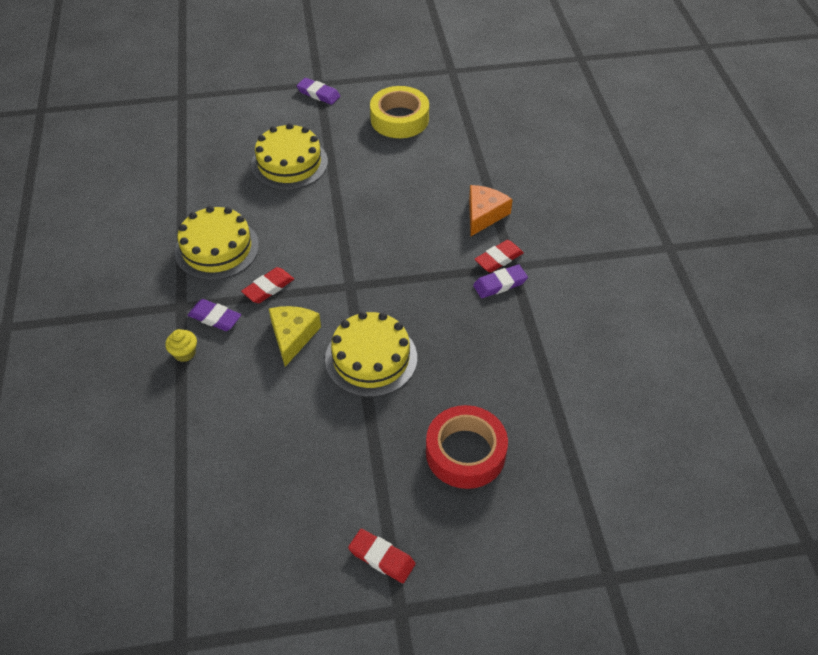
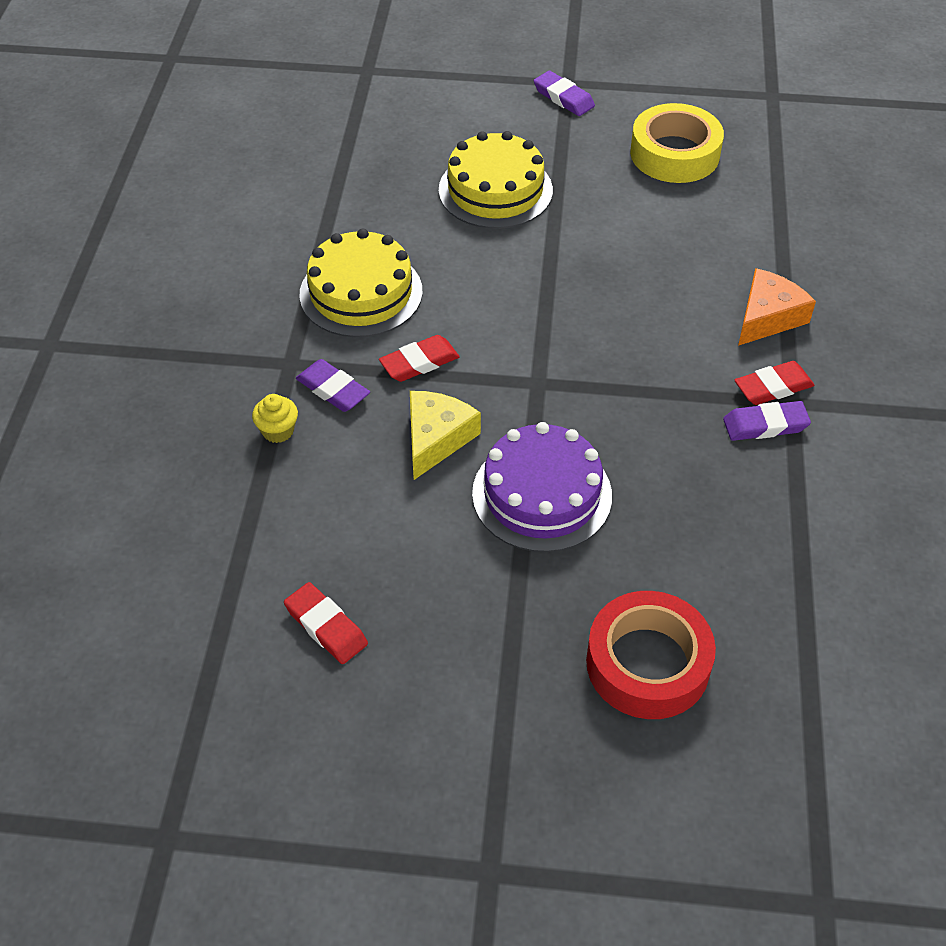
camera: 15 degrees right, 0 degrees up
(371, 358) = (542, 494): yellow cake -> purple cake
(381, 557) = (482, 787): red eraser -> red eraser (326, 626)

